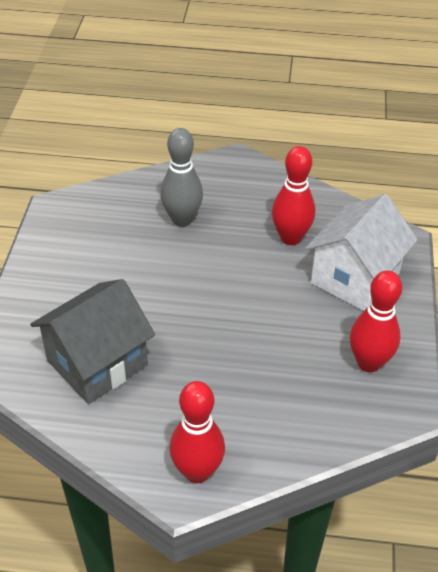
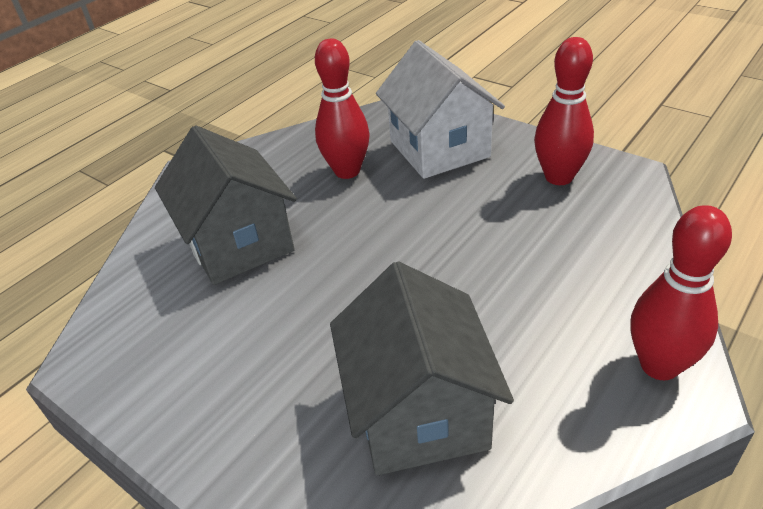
camera: 55 degrees left, 5 degrees down
(182, 219) = (239, 243): grey bowling pin -> grey house

